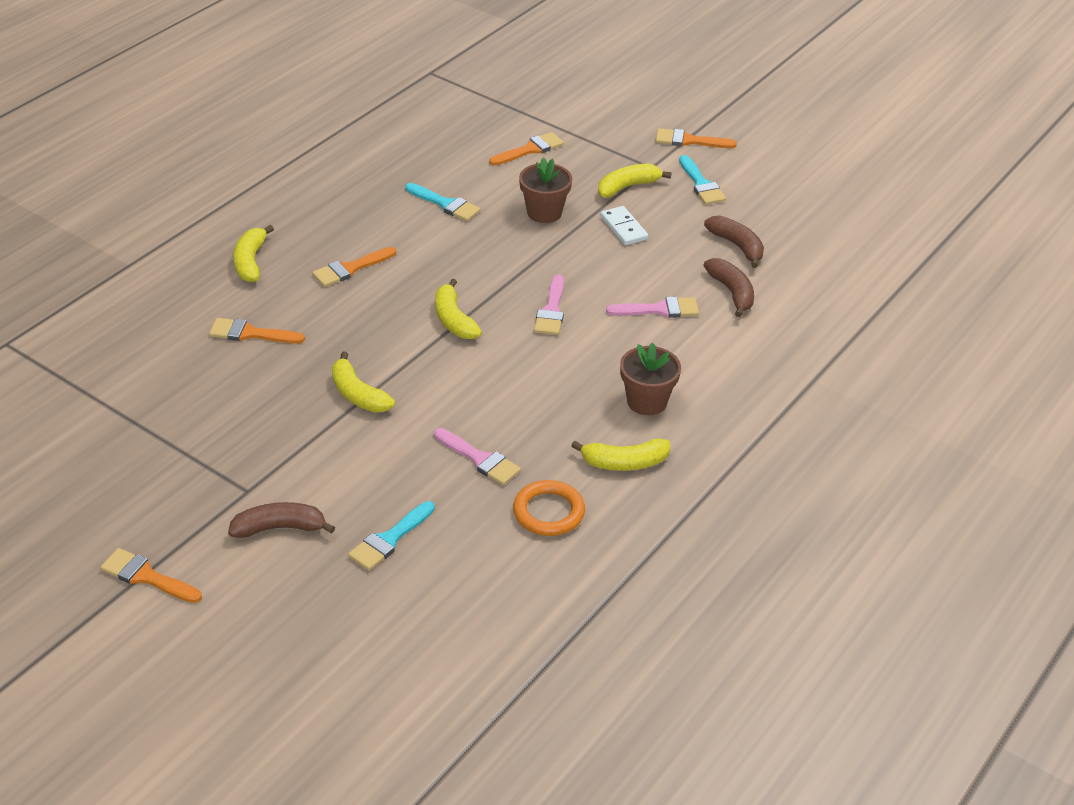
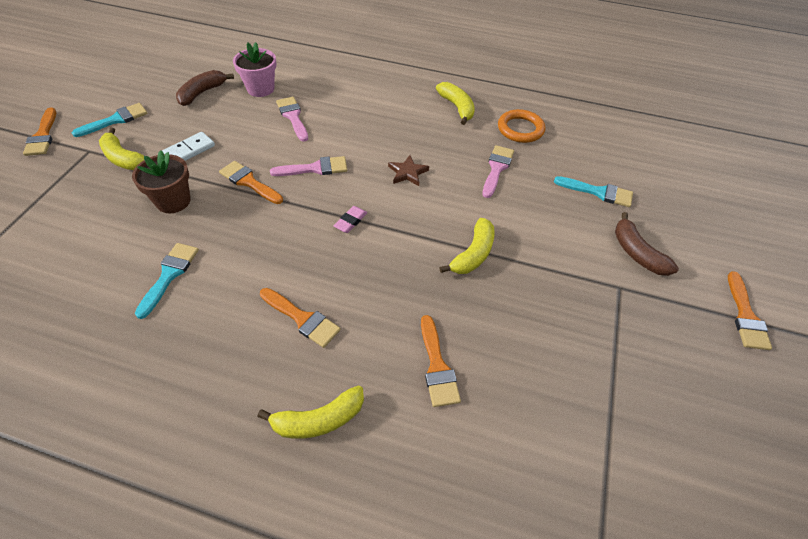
camera: 110 degrees left, 10 degrees up
(453, 320) = (350, 221): yellow banana -> pink eraser
(509, 380) = (407, 173): none -> brown star
(530, 150) = (57, 235): orange brush -> orange brush (249, 182)
(647, 401) = (395, 107): brown flower pot -> none
(732, 292) = (260, 89): brown banana -> pink flower pot

